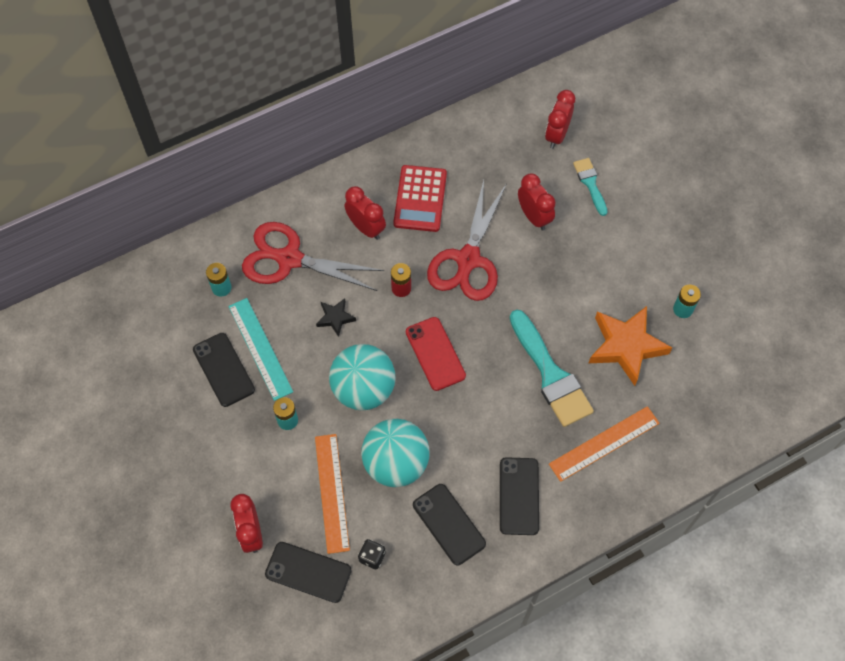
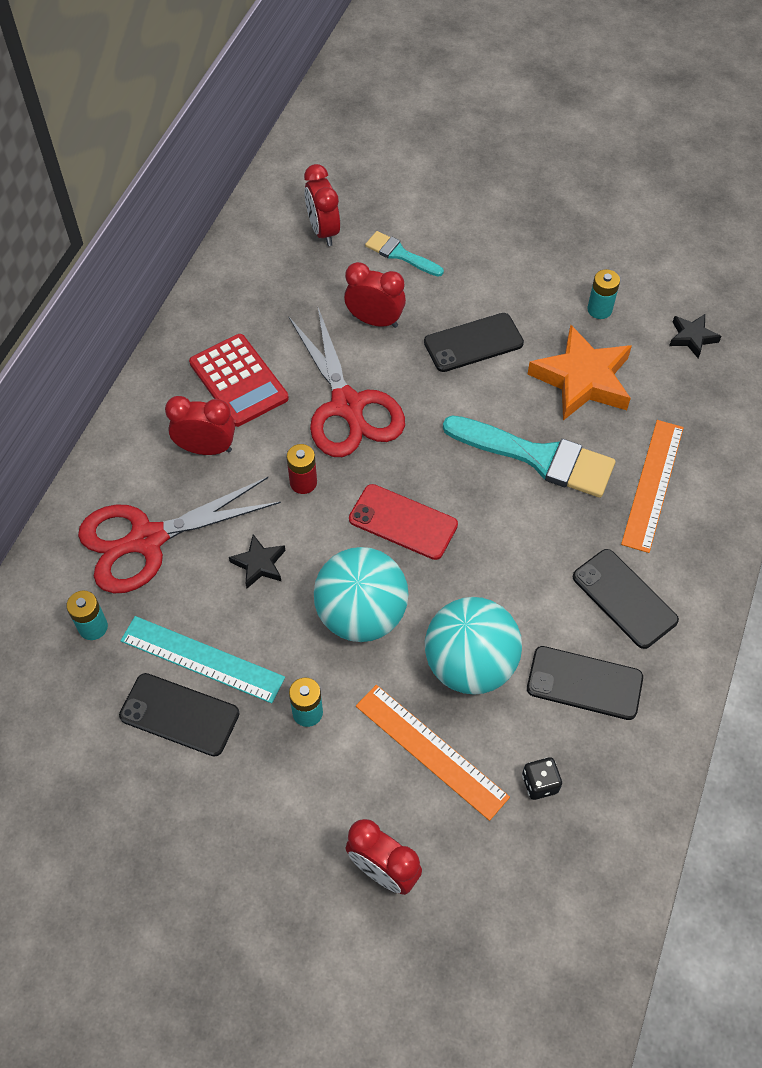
camera: 40 degrees left, 5 degrees down
(308, 572) = (487, 859): black phone -> black phone (473, 343)
(725, 371) = (692, 337): none -> black star

